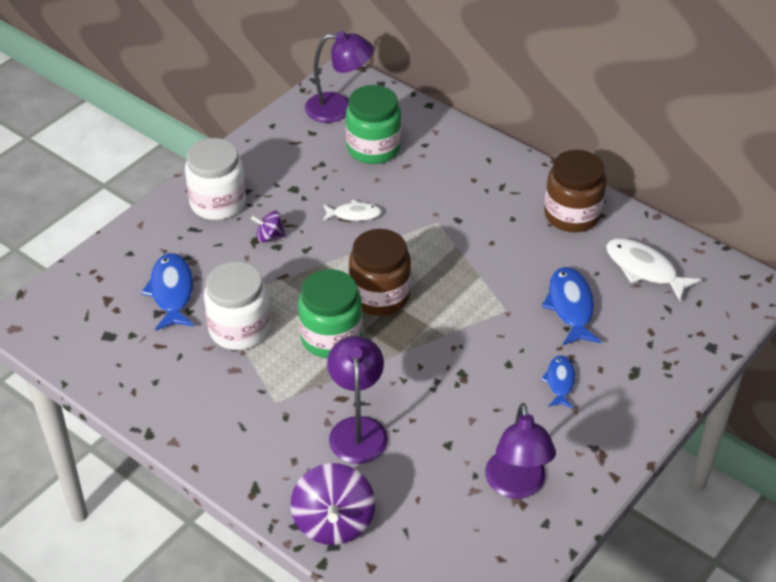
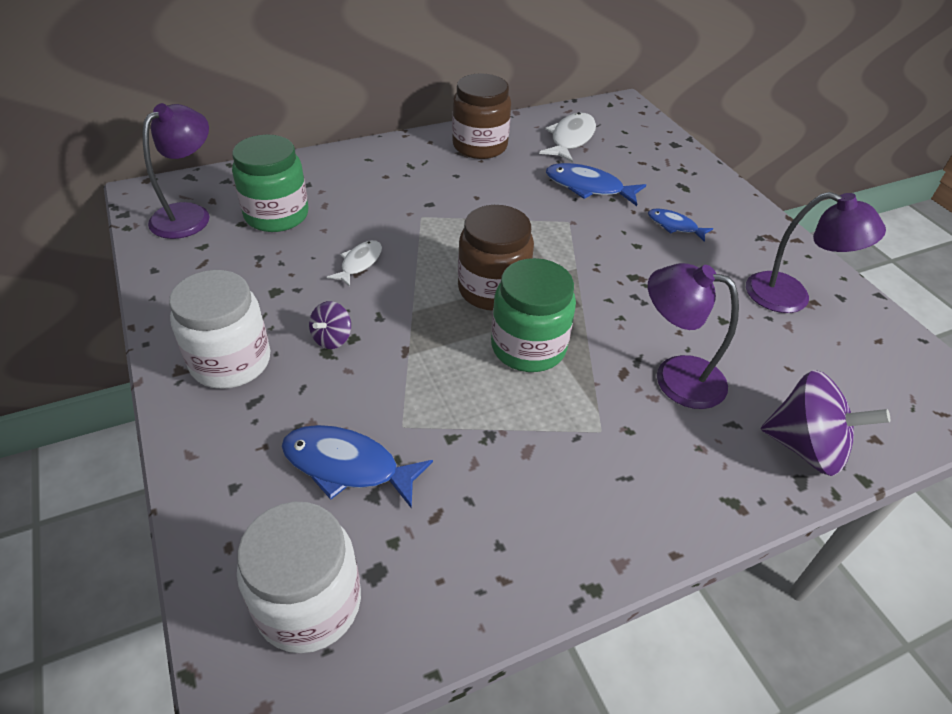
camera: 65 degrees left, 0 degrees up
(239, 329) = (463, 421): white jar -> white jar (309, 603)
(644, 269) = (571, 139): white fish -> white fish turned 135 degrees clockwise

